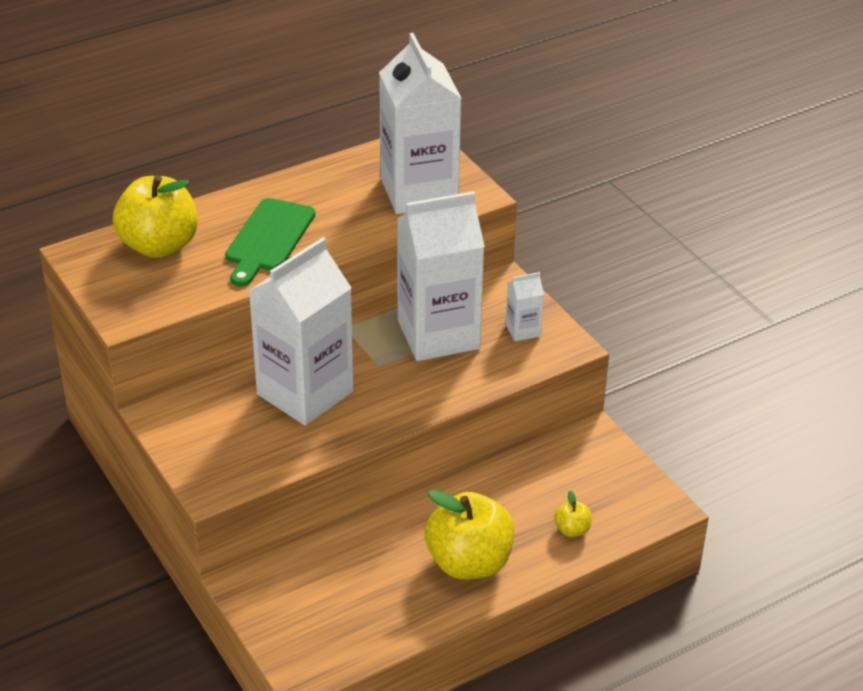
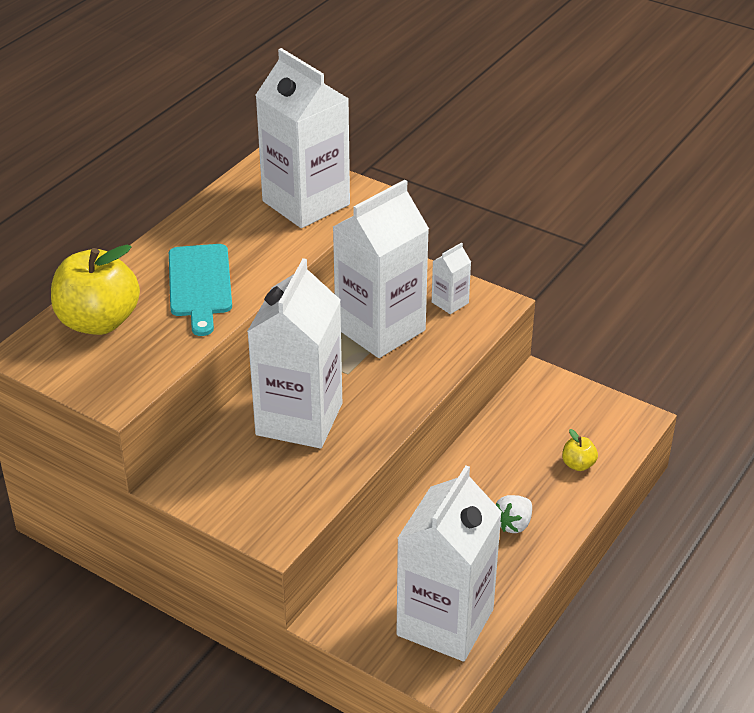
camera: 25 degrees left, 0 degrees up
(268, 239) = (200, 284): green cutting board -> turquoise cutting board
(342, 627) = (445, 622): none -> white carton
(469, 563) = (513, 524): yellow apple -> white strawberry

